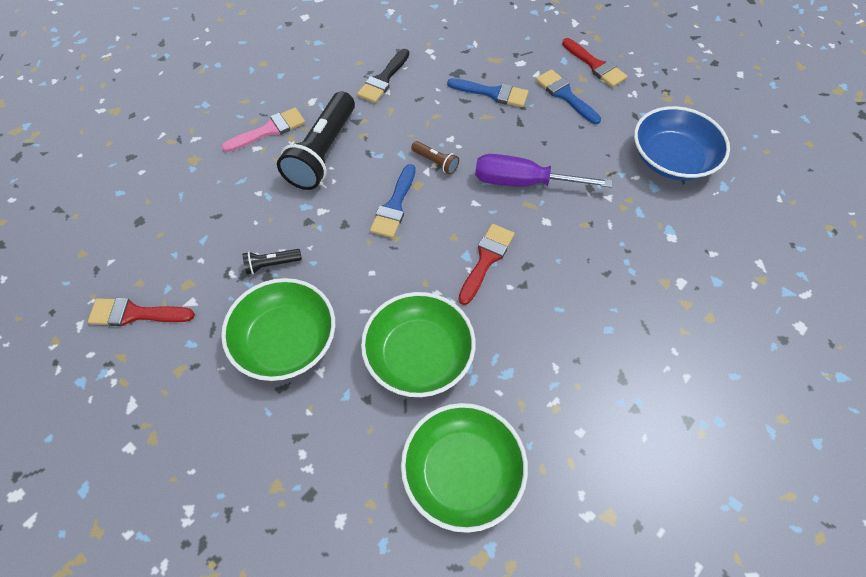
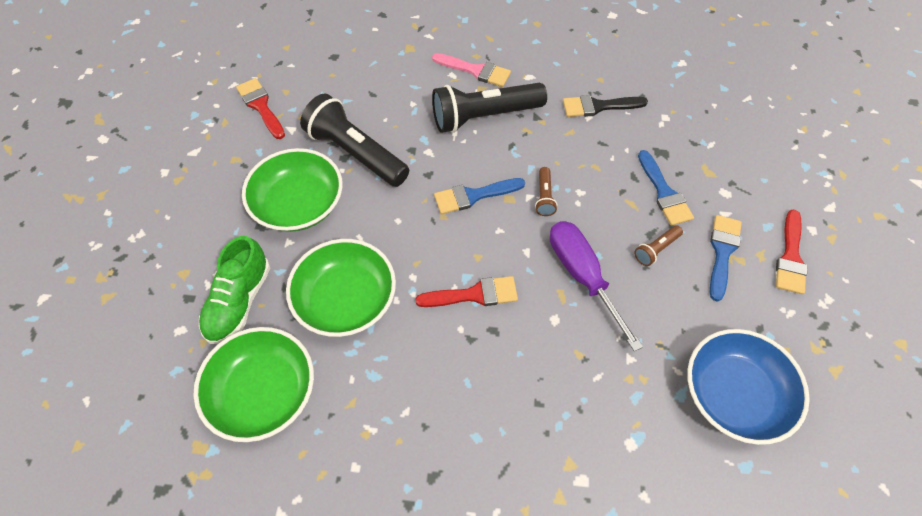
camera: 55 degrees right, 0 degrees up
(272, 264) = (356, 153): black flashlight -> black flashlight, size x2.28
(351, 447) = (239, 301): none -> green shoe
(535, 127) = (656, 249): none -> brown flashlight

